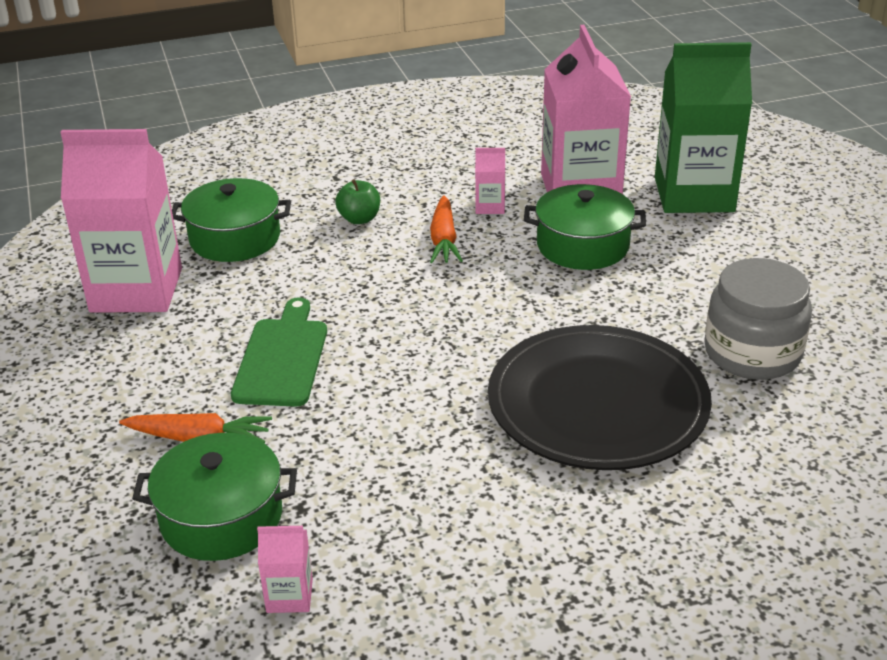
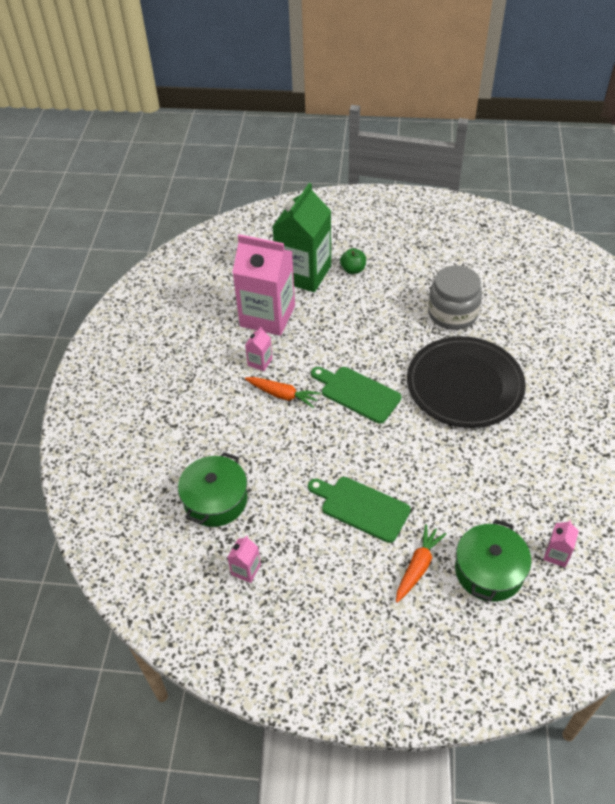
camera: 65 degrees left, 15 degrees up
(136, 290) = (246, 569): pink carton -> pink carton, size x0.41
(359, 219) = (233, 428): green apple -> green apple (353, 270)
(495, 301) = (357, 393): none -> green cutting board
(582, 245) = (325, 337): green pot -> none

